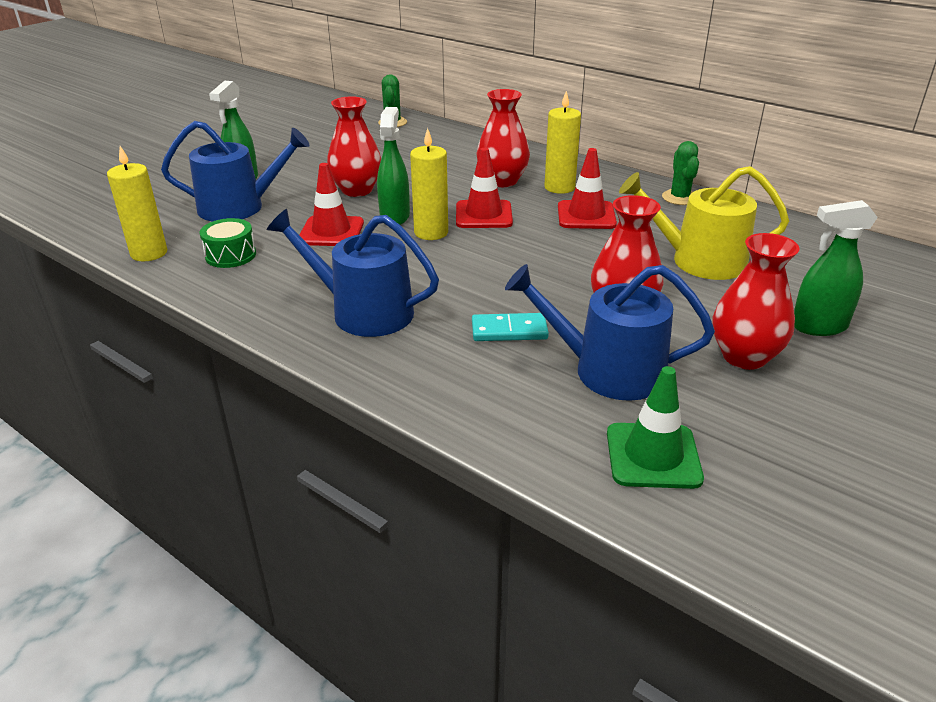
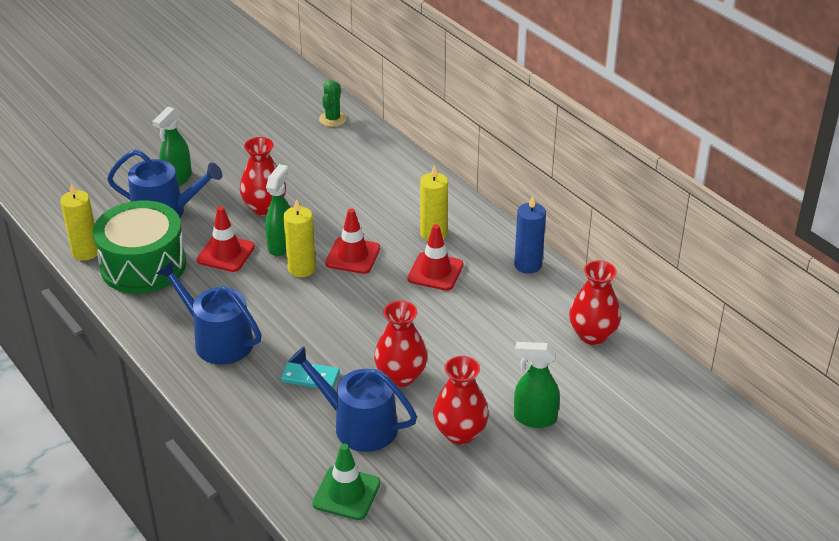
camera: 15 degrees right, 5 degrees up
(230, 255) = (143, 265): green drum -> green drum, size x2.20
(502, 181) = (389, 217): red vase -> red vase (592, 335)
(679, 198) = (528, 265): green cactus -> blue candle
(699, 260) = (493, 338): yellow watering can -> none

